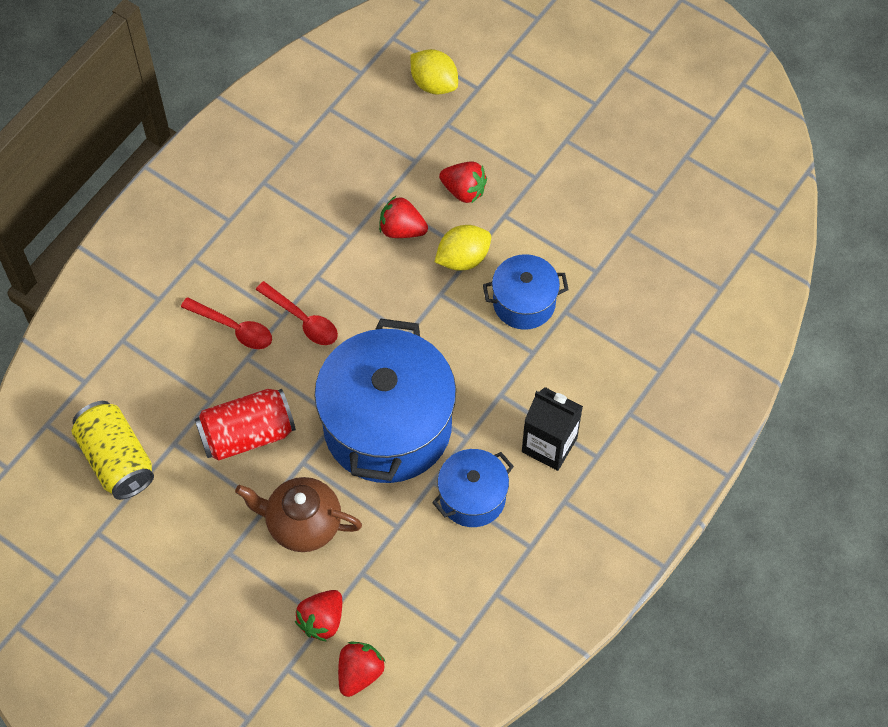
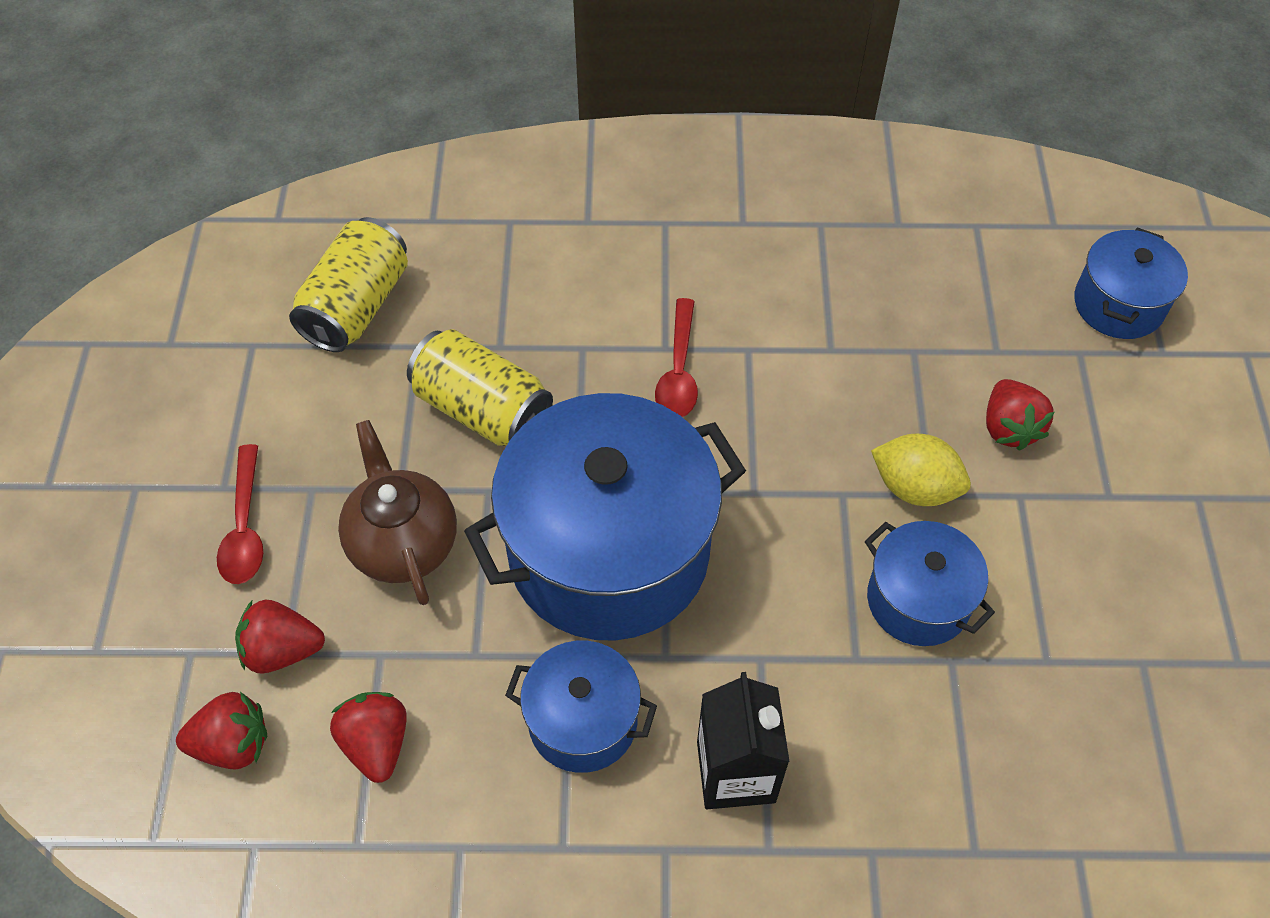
camera: 55 degrees right, 5 degrees down
(233, 328) = (610, 311): red spoon -> red spoon (245, 527)
(247, 434) = (483, 409): red can -> yellow can
(402, 229) = (891, 396): red strawberry -> red strawberry (376, 743)
(434, 84) = (1118, 304): yellow lemon -> blue pot

